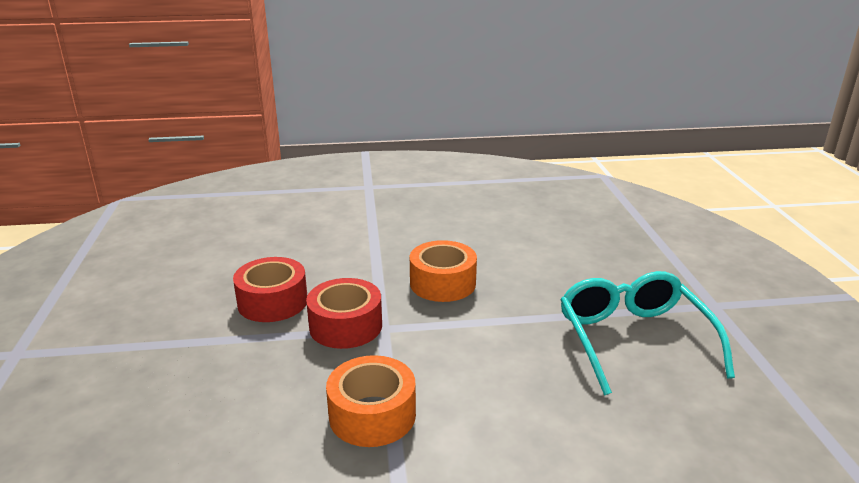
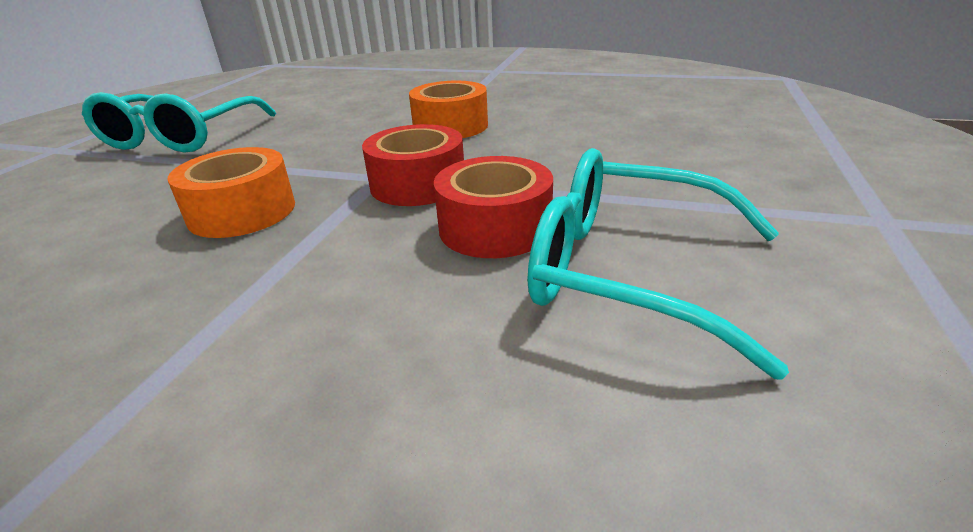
camera: 155 degrees left, 5 degrees up
(194, 291) = (628, 271): none -> turquoise glasses

